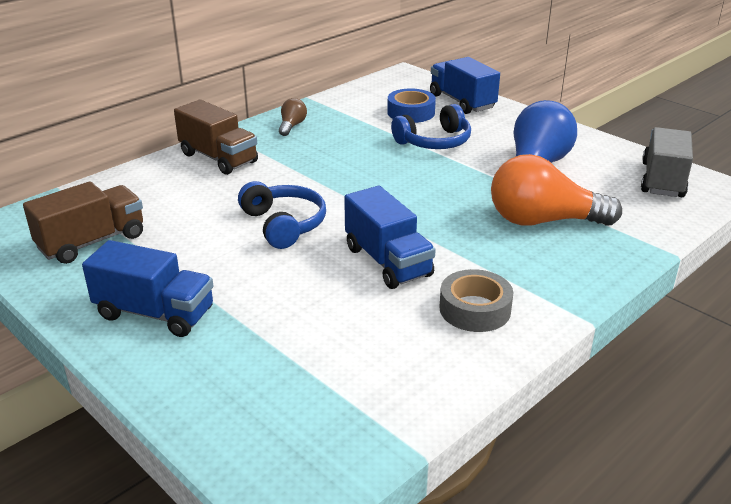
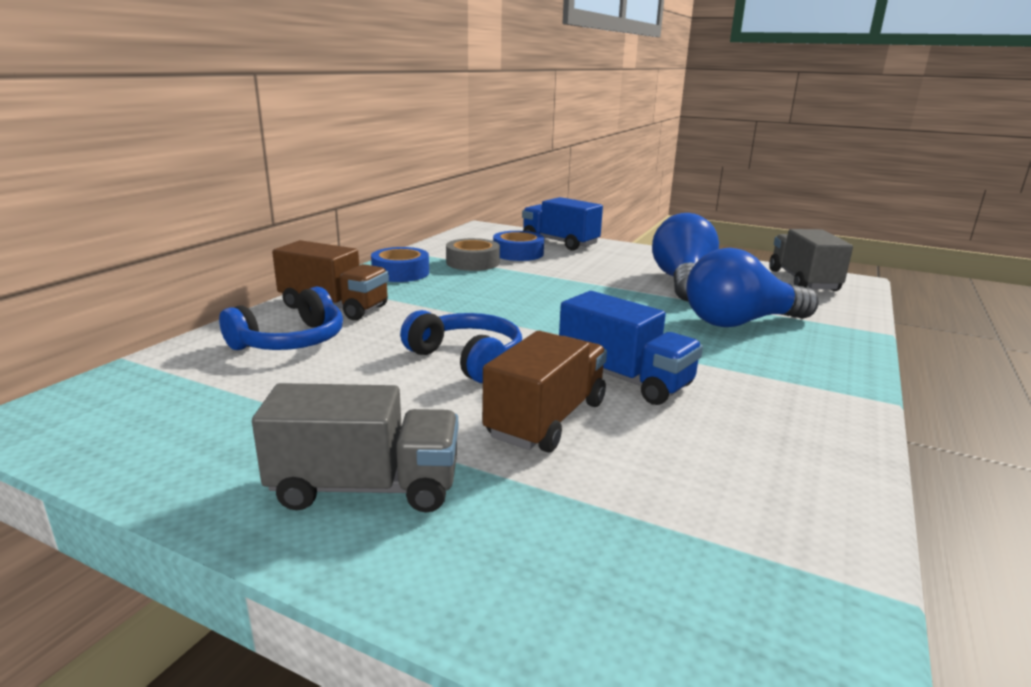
camera: 20 degrees left, 10 degrees down
(92, 242) = (210, 412): brown truck -> brown truck (547, 419)
(155, 313) = (366, 487): blue truck -> grey truck
(292, 126) = (400, 273): brown light bulb -> blue tape
(434, 142) = (565, 272): blue headphones -> blue headphones (291, 341)
(475, 309) = (769, 411): grey tape -> grey tape (473, 262)
(543, 221) = (740, 322): orange light bulb -> blue light bulb

